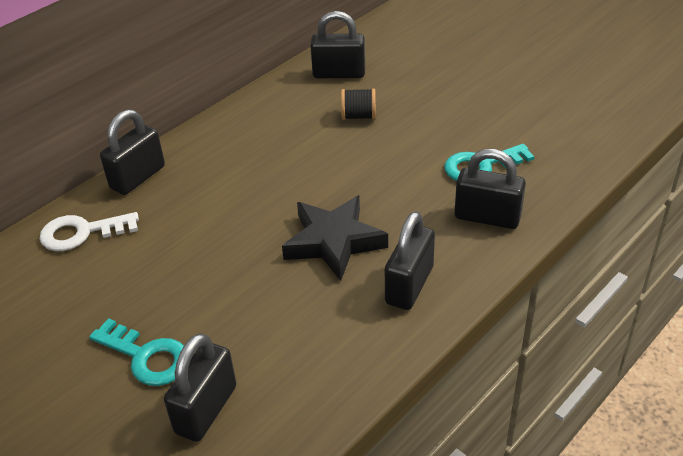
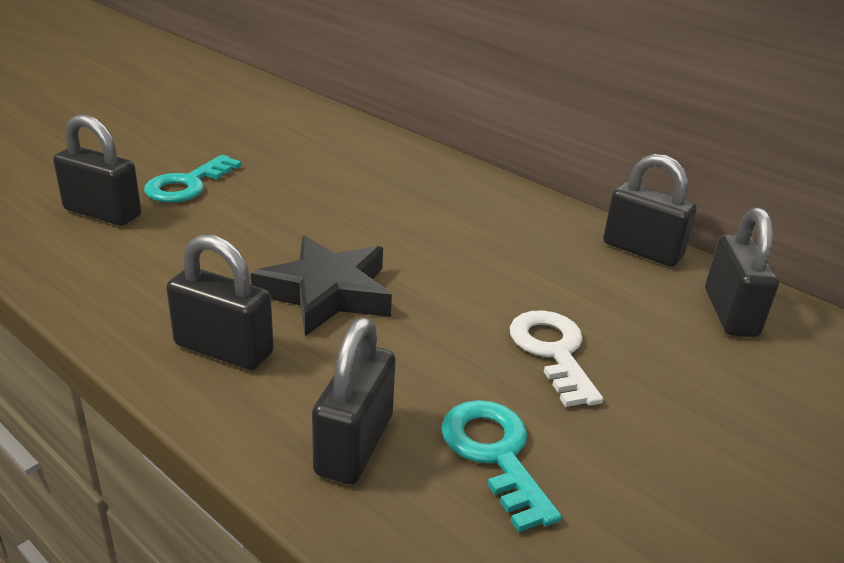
camera: 85 degrees right, 10 degrees down
(81, 233) = (372, 150): white key -> white key (552, 351)
(138, 177) = (460, 173): black padlock -> black padlock (642, 250)
(359, 116) = (616, 327): black spool -> none

